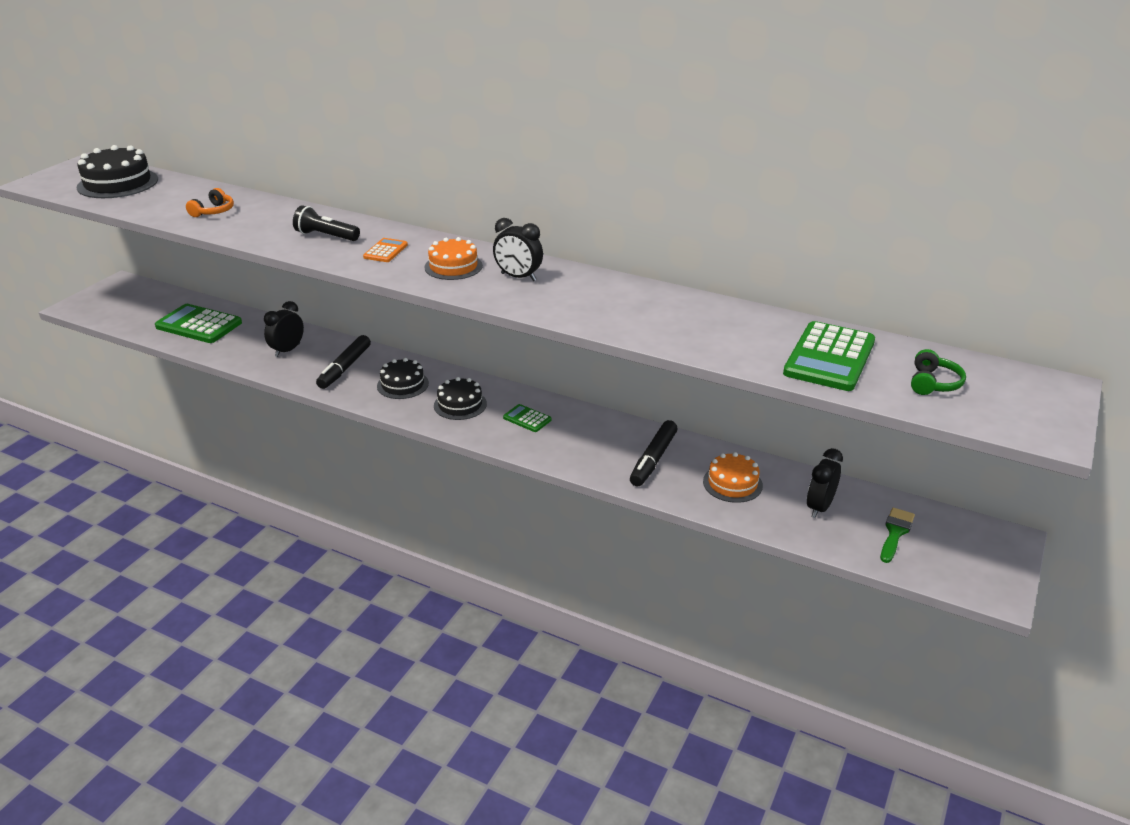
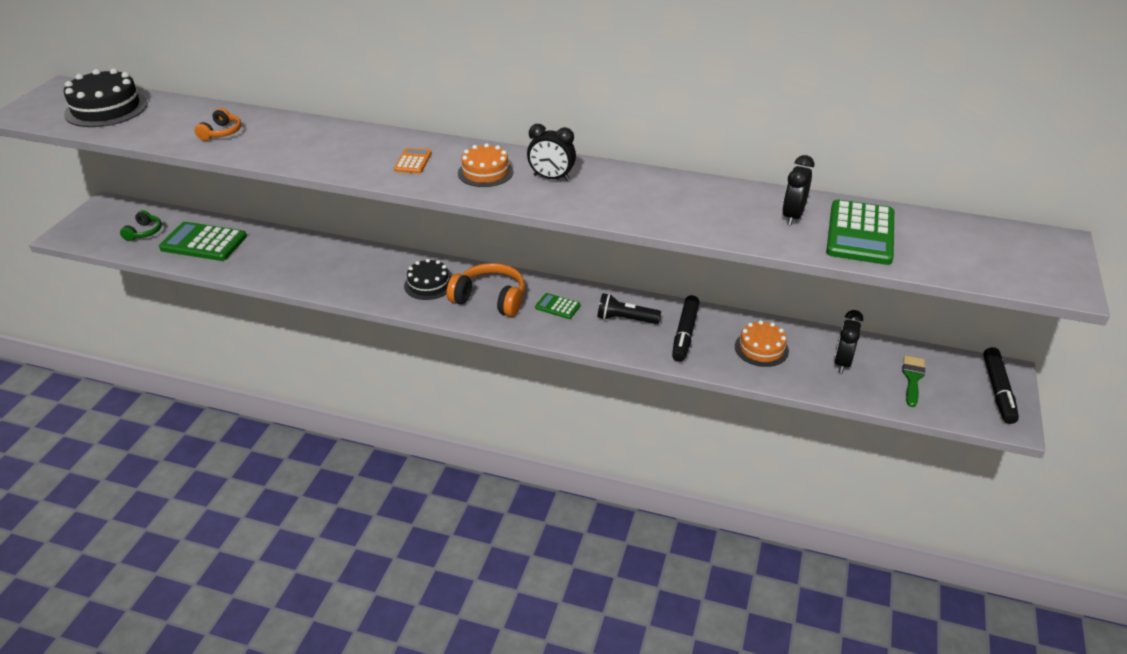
camera: 10 degrees left, 5 degrees up
(287, 350) = (303, 261): black clock -> black clock (792, 216)
(326, 236) = (347, 150): black flashlight -> black flashlight (625, 319)
(345, 368) = (367, 273): black marker -> black marker (998, 390)
(460, 404) = (490, 299): black cake -> orange headphones
(933, 383) = (956, 249): green headphones -> green headphones (144, 232)

